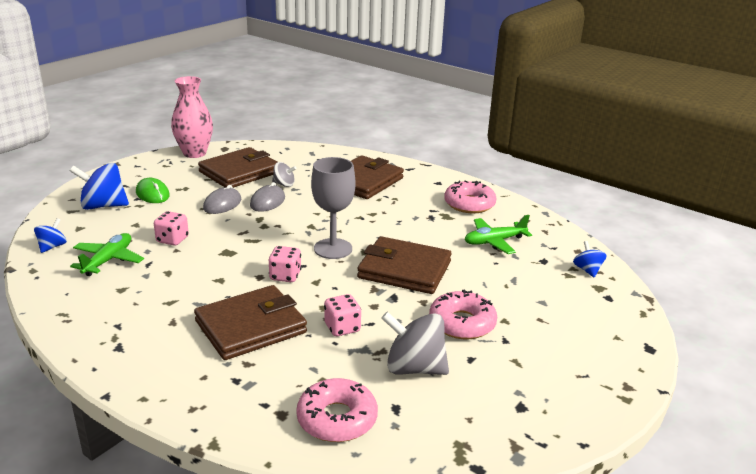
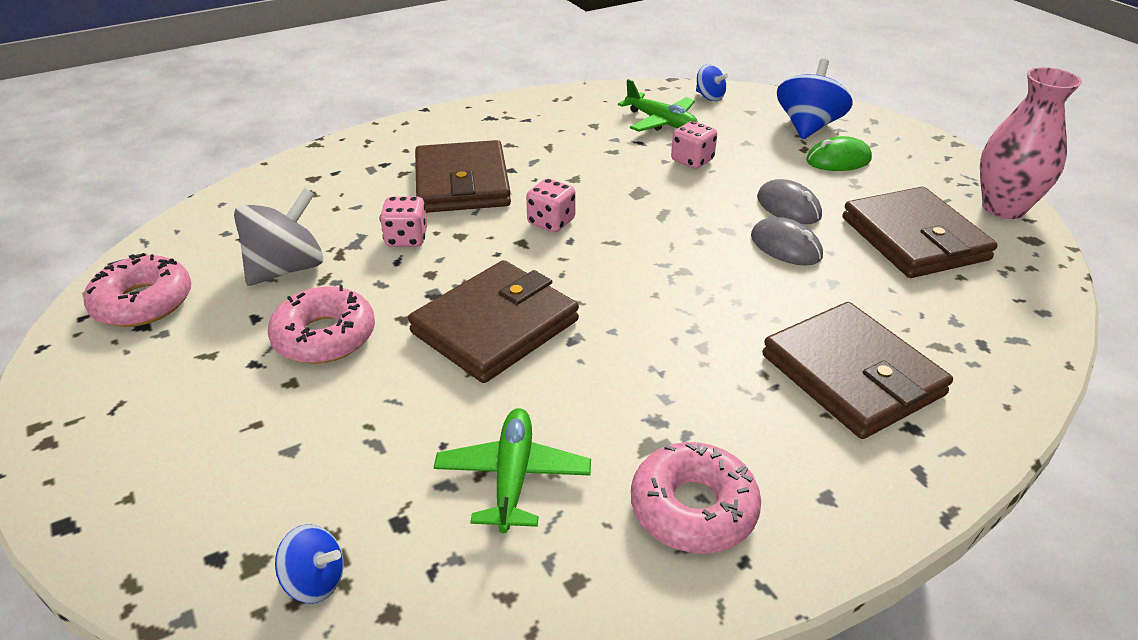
camera: 115 degrees right, 10 degrees up
(284, 184) = (854, 274): grey spinning top -> none
(333, 249) = (599, 275): grey goblet -> none
(337, 419) = (272, 203): pink donut -> pink donut (143, 302)

